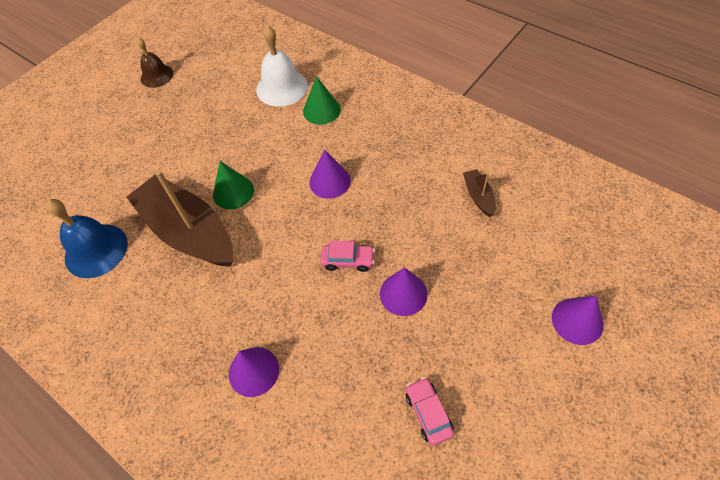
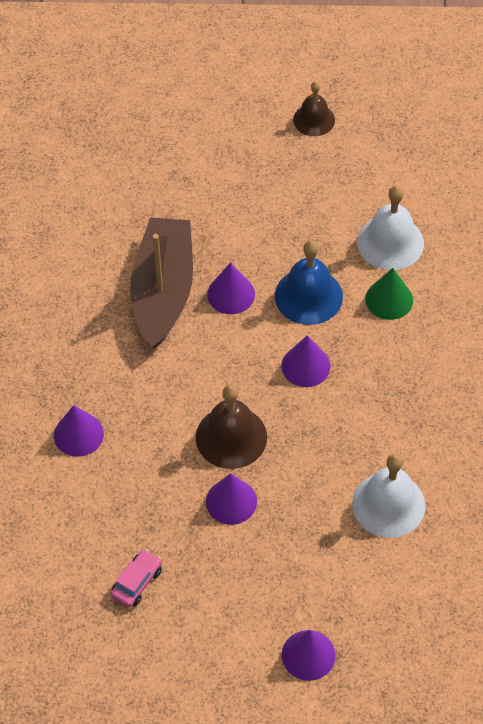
camera: 50 degrees right, 0 degrees up
(96, 250) = (92, 235): blue bell -> blue bell (308, 296)
(233, 192) = (231, 294): green cone -> purple cone
(348, 260) = (231, 437): pink car -> brown bell
(478, 196) = (388, 504): brown boat -> white bell

